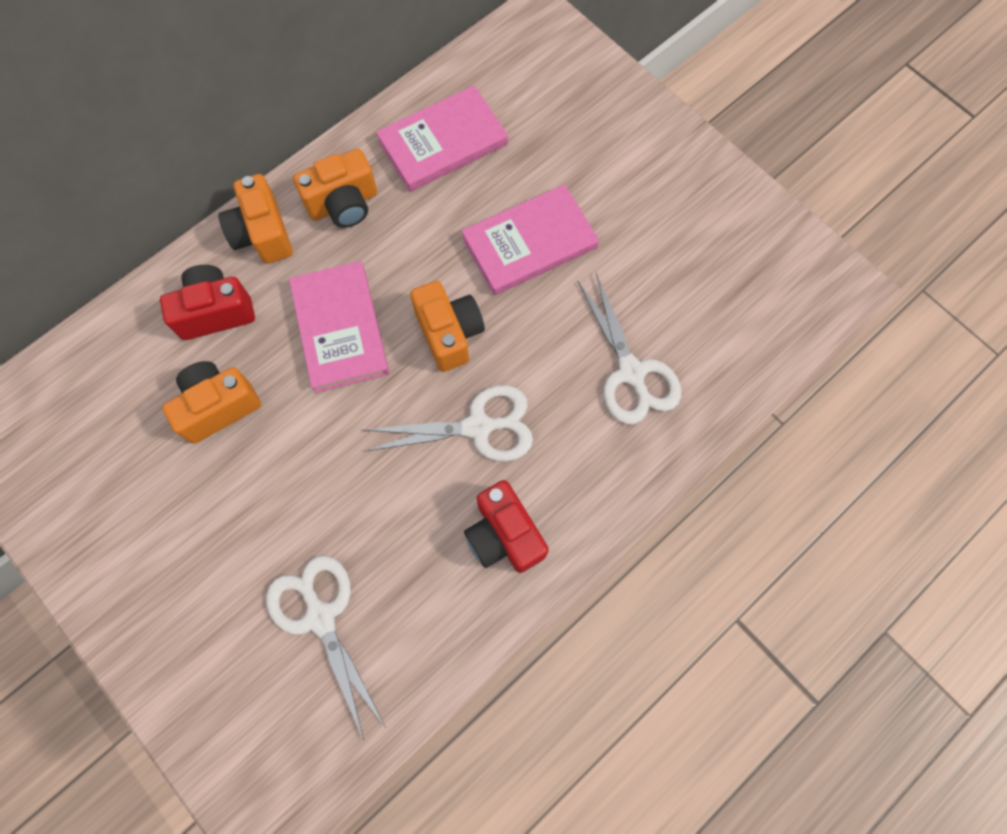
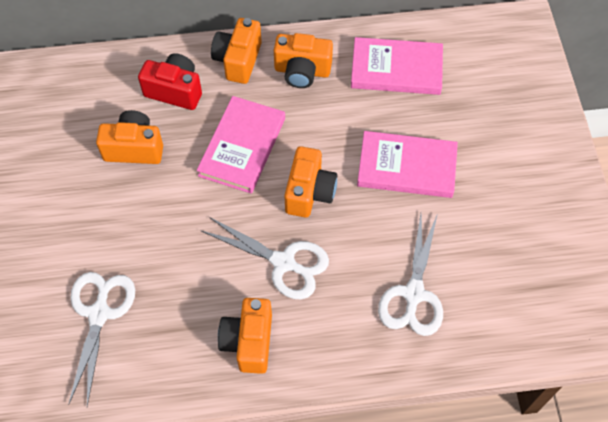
camera: 35 degrees right, 10 degrees down
(504, 535) = (248, 342): red camera -> orange camera

